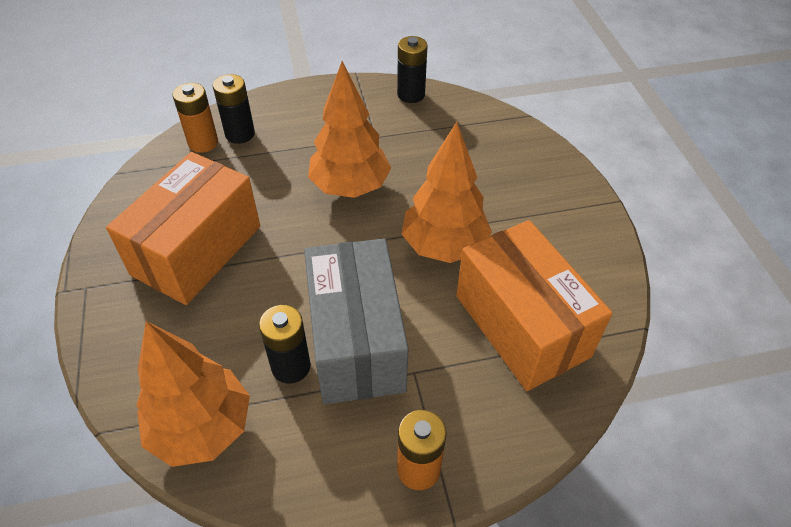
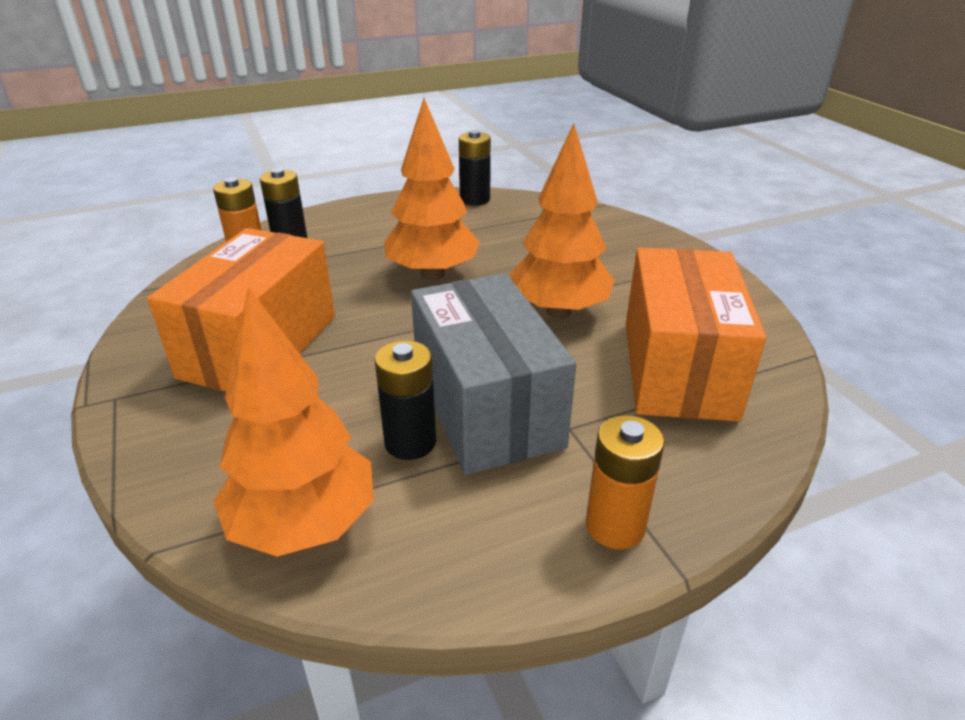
camera: 10 degrees left, 15 degrees down
(521, 325) = (678, 368): orange box -> orange box turned 45 degrees clockwise

